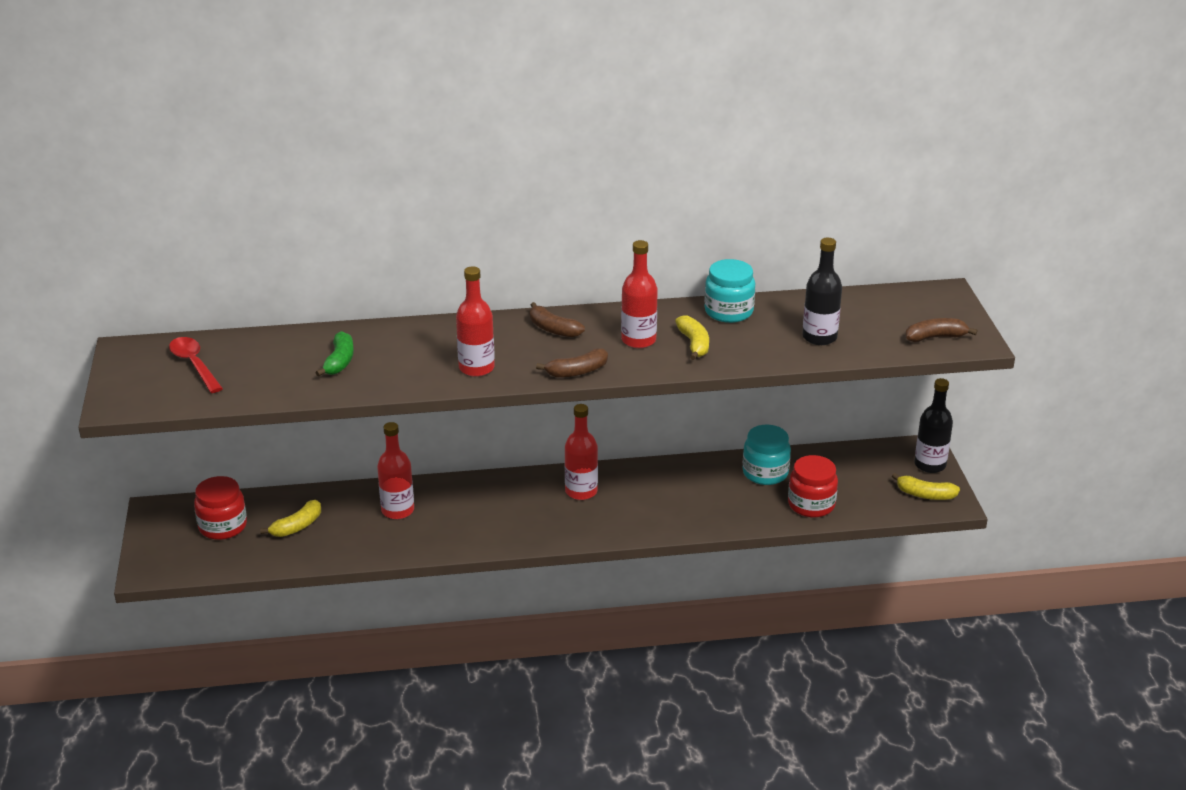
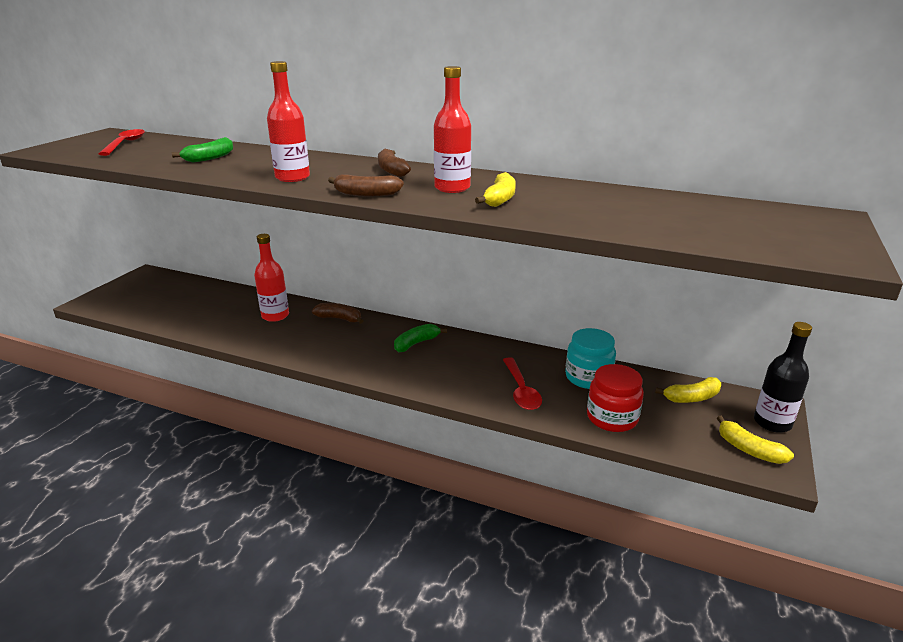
camera: 30 degrees right, 5 degrees down
(223, 526) = (164, 292): red jar -> none
(297, 526) = (203, 305): yellow banana -> yellow banana (692, 398)
(581, 491) = (416, 343): red bottle -> green banana
(720, 506) = (521, 390): none -> red spoon
(728, 311) = (564, 188): turquoise jar -> none
(819, 337) = (640, 218): black bottle -> none
(935, 337) = (790, 244): brown banana -> brown banana (339, 318)

